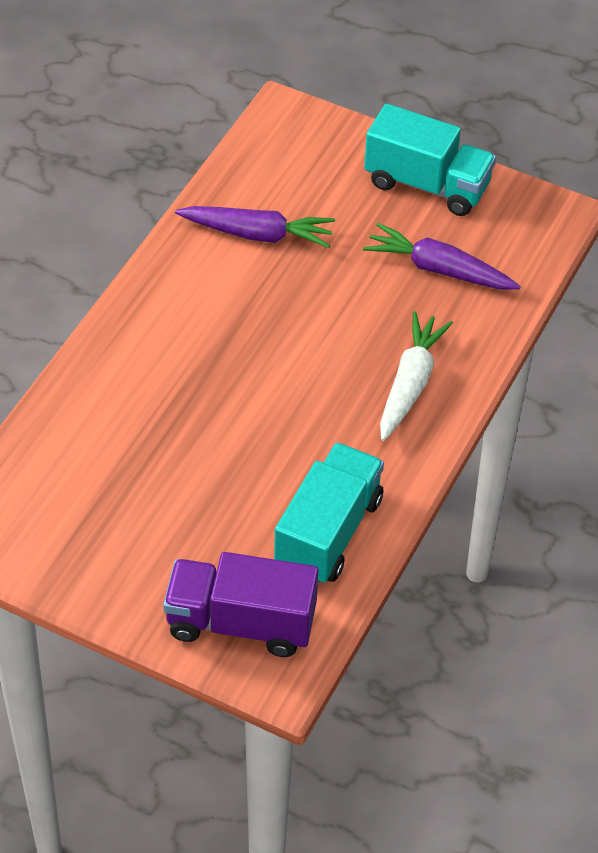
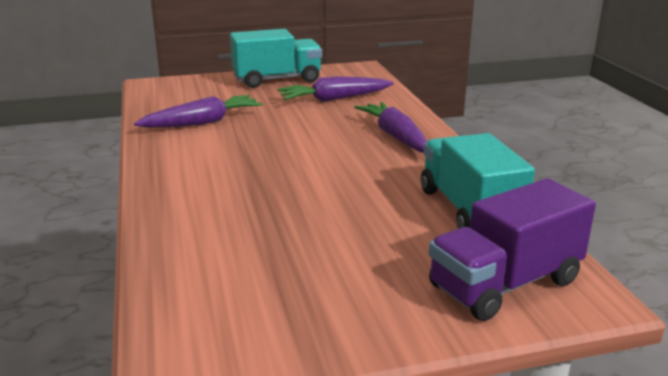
camera: 40 degrees left, 25 degrees down
(410, 383) = (395, 136): white carrot -> purple carrot

